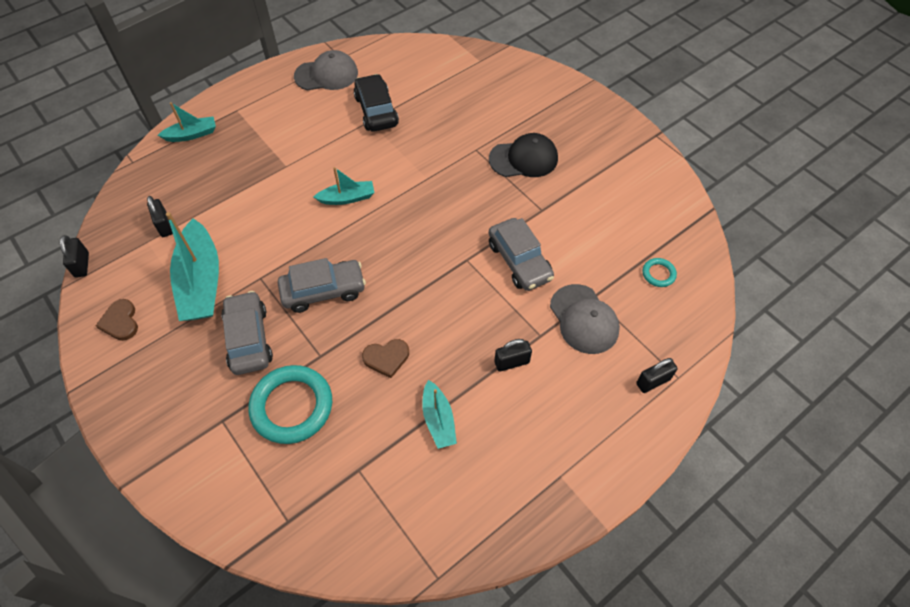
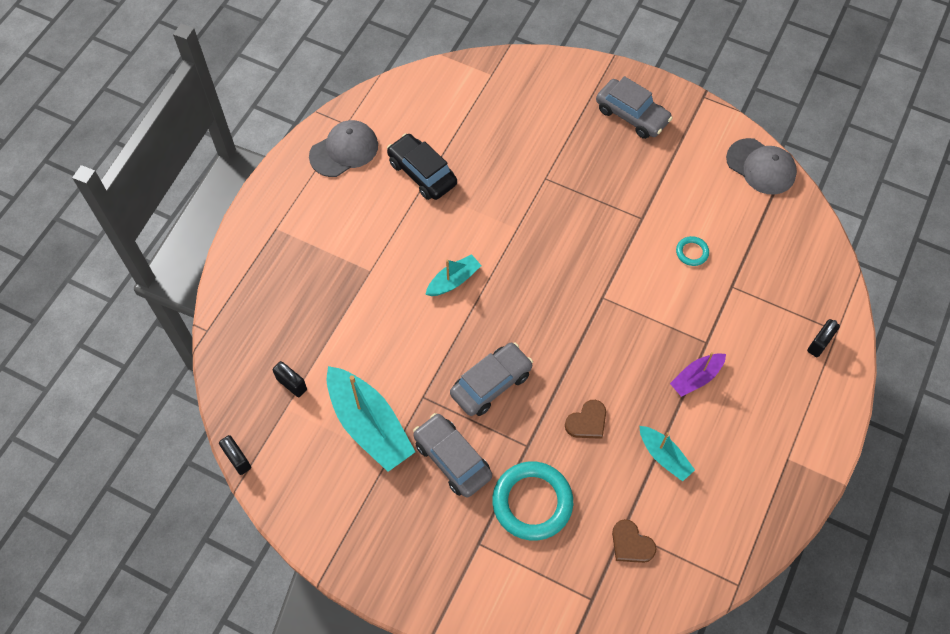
camera: 25 degrees left, 5 degrees up
(120, 322) = (319, 497): brown heart -> brown heart (631, 544)
(192, 134) = (248, 275): turquoise boat -> none
(511, 362) = (696, 378): black padlock -> purple boat
(519, 261) = (650, 279): grey car -> grey car (632, 115)
(523, 159) = (596, 170): black cap -> none
(584, 319) = (735, 311): grey cap -> grey cap (761, 167)
(658, 274) = (775, 240): turquoise ring -> turquoise ring (692, 252)

